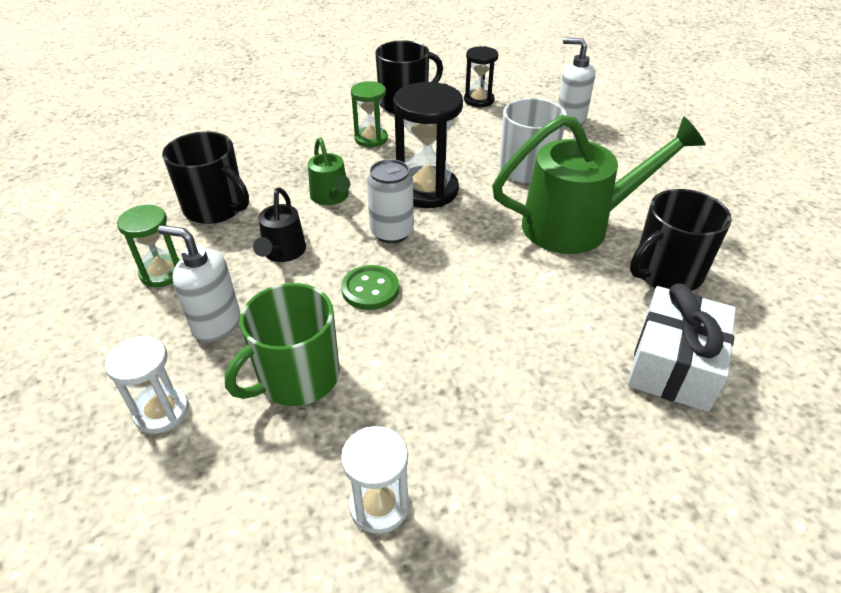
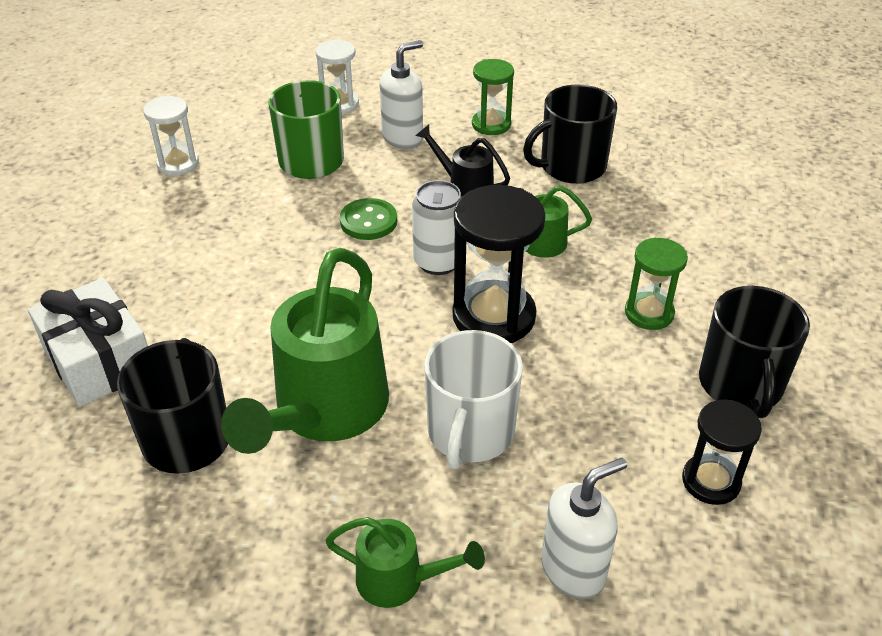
camera: 120 degrees right, 0 degrees up
(637, 160) = (400, 580): none -> green watering can

